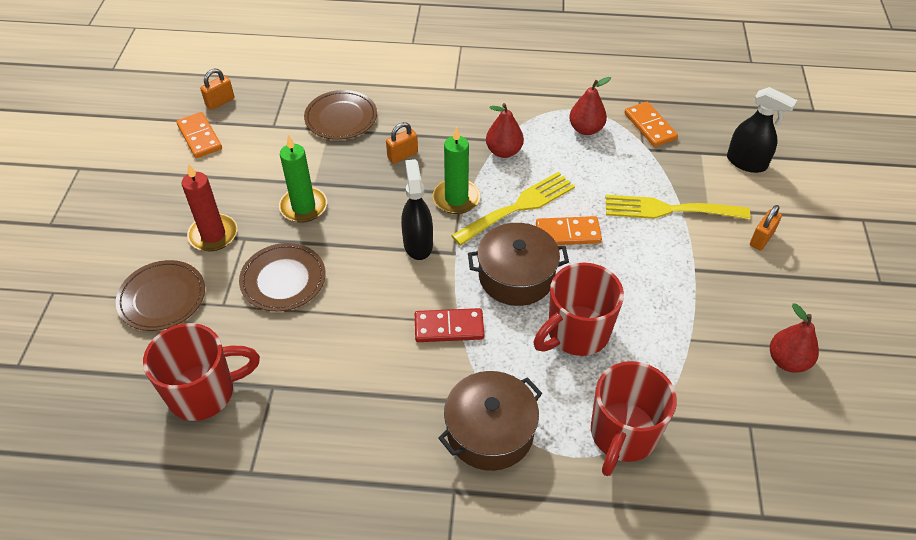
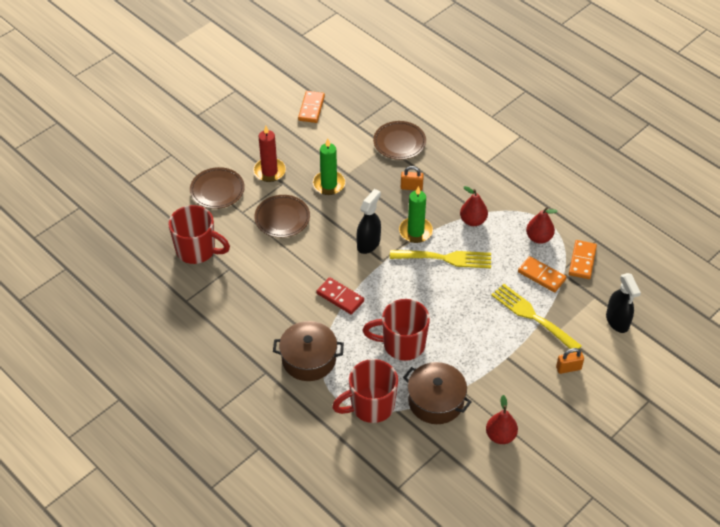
camera: 40 degrees right, 0 degrees up
(220, 102) = (341, 92): orange padlock -> none
(516, 276) = (403, 295): brown pot -> brown pot (436, 401)
(568, 233) = (457, 291): orange domino -> orange domino (541, 276)

